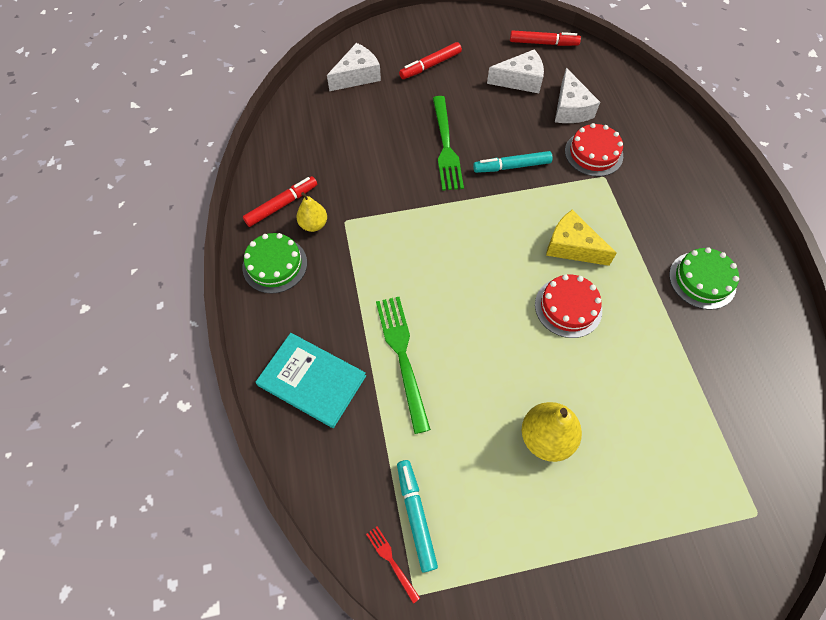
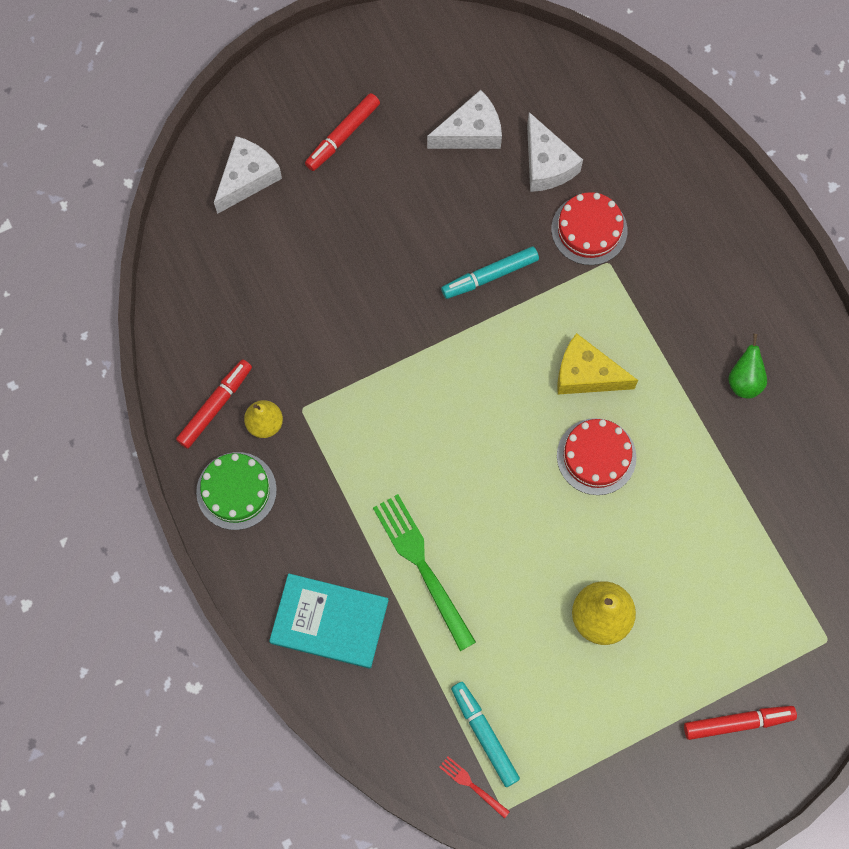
camera: 15 degrees left, 10 degrees up
(446, 147) = (399, 267): green fork -> none
(543, 43) = (489, 58): red marker -> red marker (738, 723)
(702, 280) = (744, 381): green cake -> green pear

